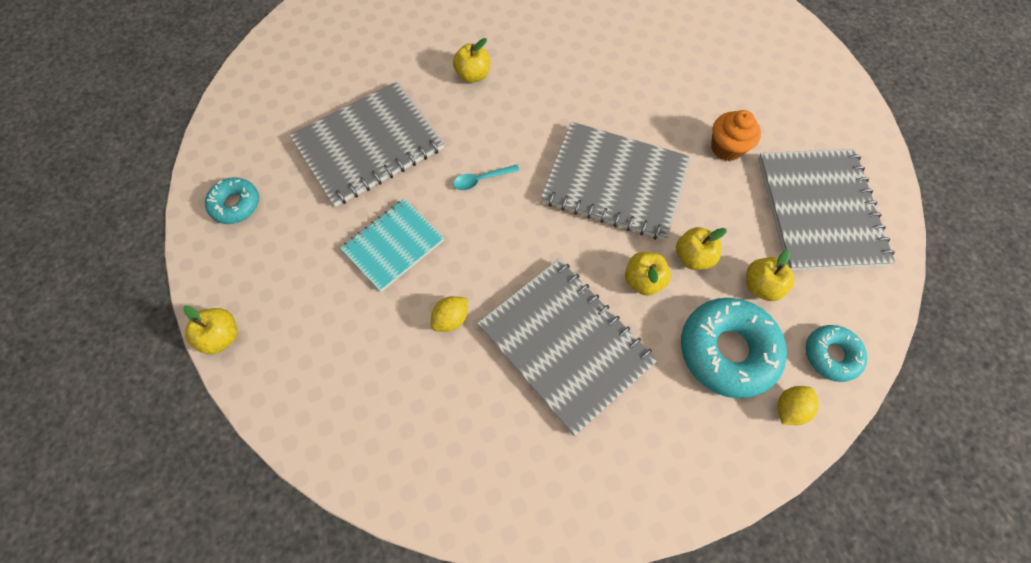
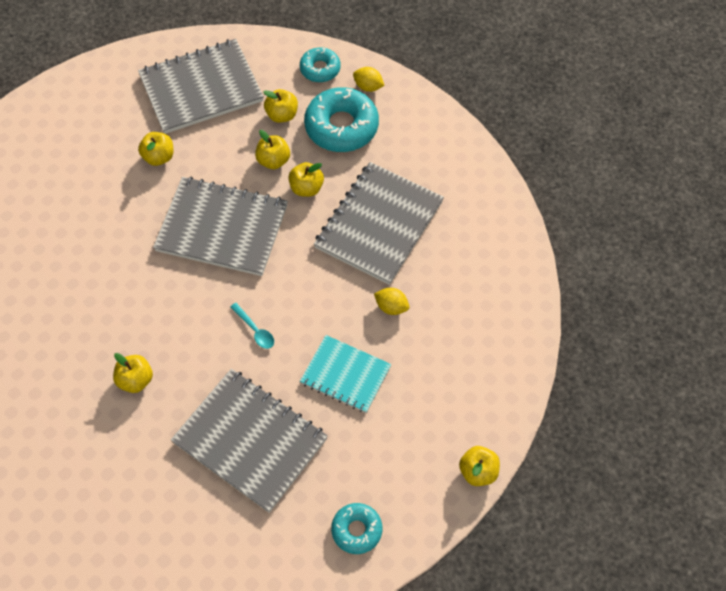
camera: 110 degrees left, 5 degrees down
(615, 182) = (222, 228): grey notebook -> grey notebook turned 75 degrees counterclockwise
(726, 148) = (159, 157): orange cupcake -> yellow apple

